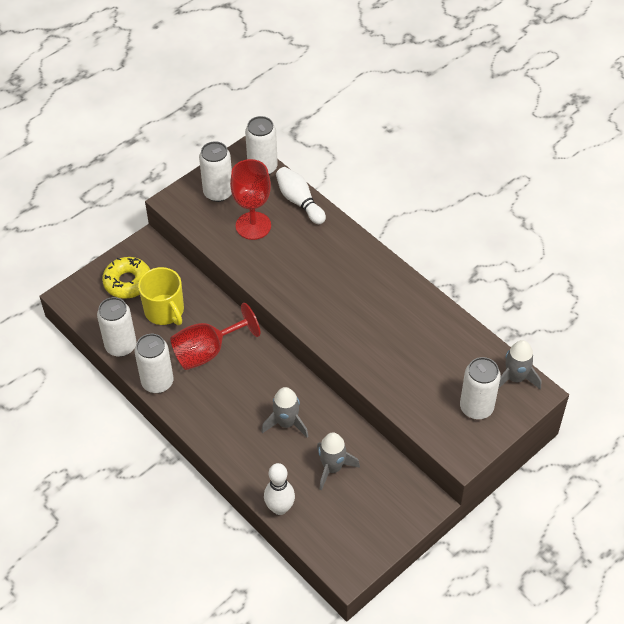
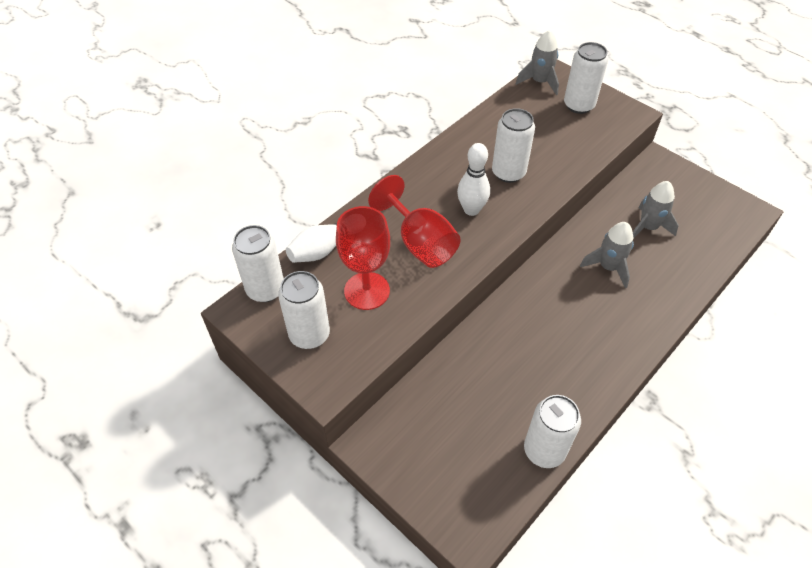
camera: 95 degrees left, 0 degrees up
(128, 282) = (437, 458): yellow donut -> none
(157, 382) = (589, 398): white can -> white can (508, 172)
(165, 311) = (479, 404): yellow mug -> none
(207, 351) = (532, 349): red goblet -> red goblet (420, 242)
(280, 508) = (709, 265): white bowling pin -> white bowling pin (471, 210)

